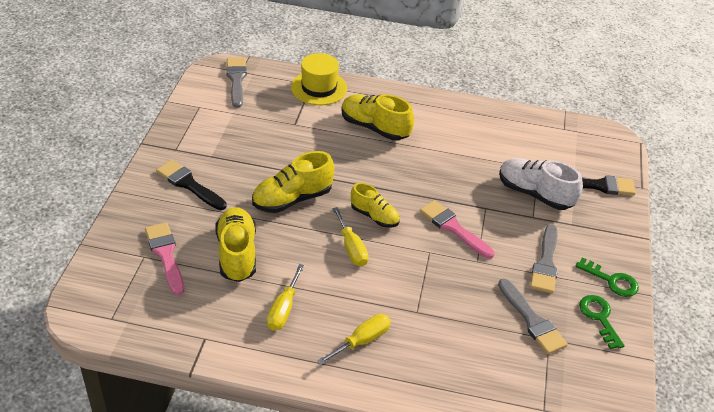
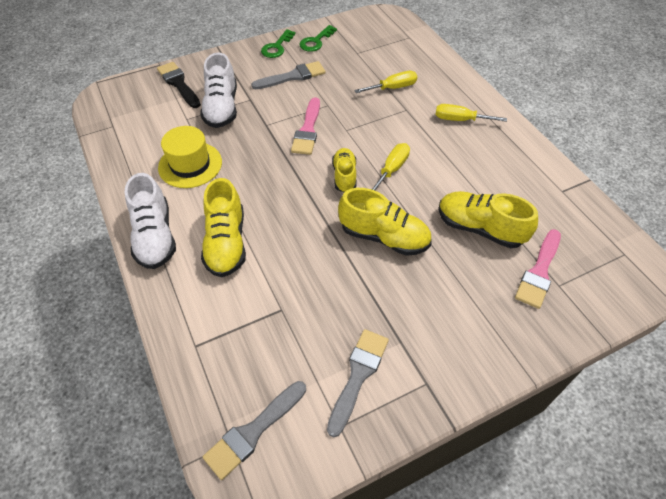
camera: 125 degrees left, 10 degrees up
(189, 184) = (455, 326): black brush -> none
(237, 254) = (480, 228): yellow shoe -> yellow shoe turned 75 degrees clockwise
(283, 309) = (488, 169): yellow screwdriver -> yellow screwdriver (393, 88)
(319, 88) = (197, 333): yellow hat -> yellow hat (190, 165)
(415, 103) = (155, 237): none -> white shoe
(532, 320) = (351, 63): grey brush -> grey brush (358, 376)
(611, 280) = (277, 47): green key -> green key turned 150 degrees counterclockwise

